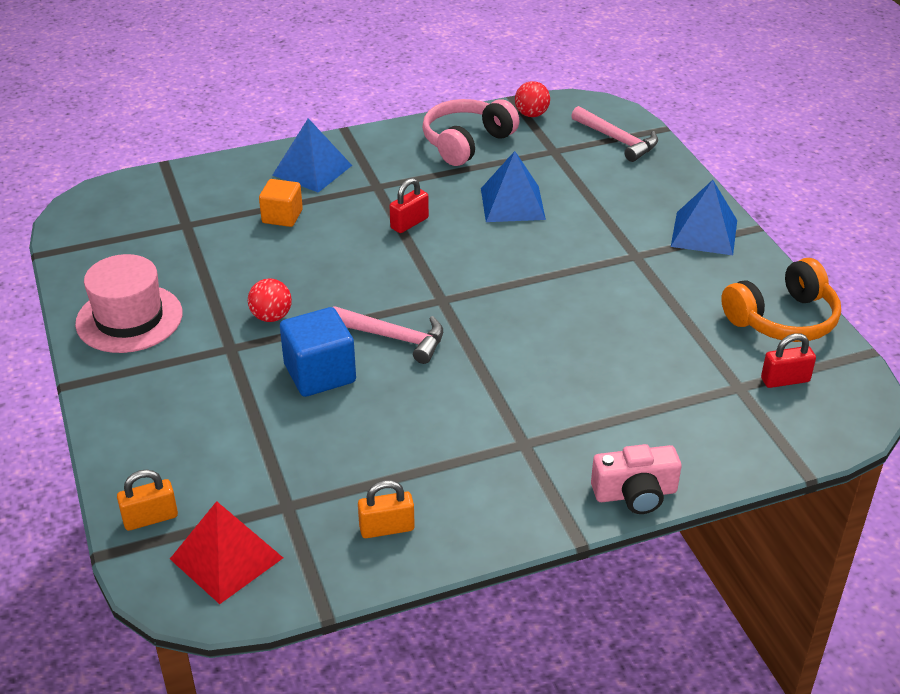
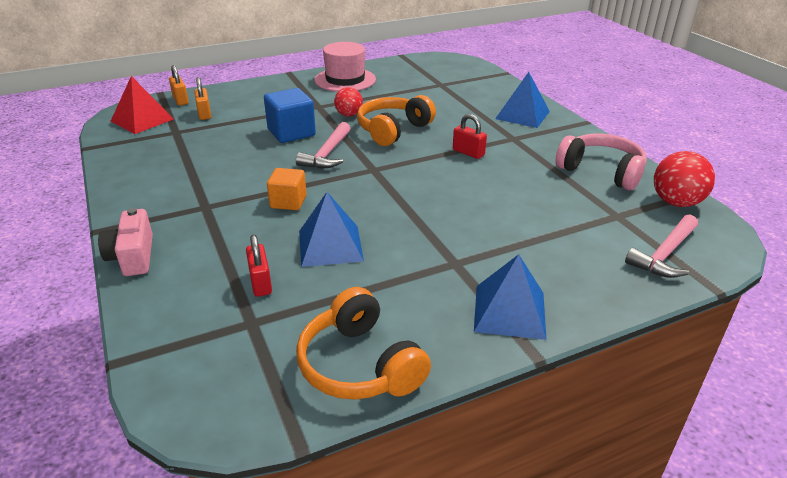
camera: 85 degrees right, 5 degrees down
(282, 216) = (460, 110): orange cube -> orange cube (288, 202)
(333, 278) = (393, 130): none -> orange headphones
(387, 528) = (143, 161): orange padlock -> orange padlock (204, 114)
(512, 203) = (515, 195): blue pyramid -> blue pyramid (330, 245)
(531, 114) = (676, 202): red ball -> red ball, size x1.53
(785, 380) = (256, 357): red padlock -> red padlock (260, 283)

